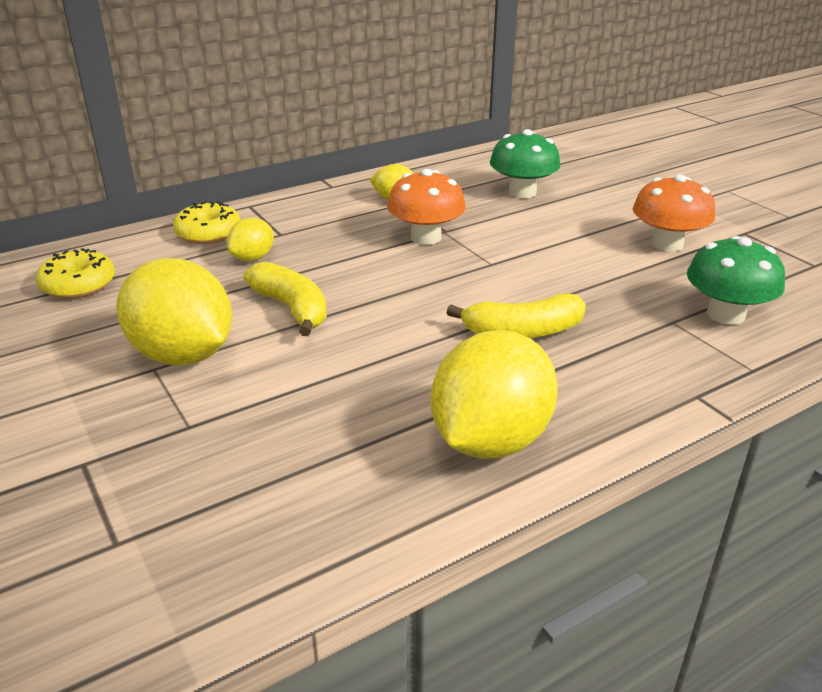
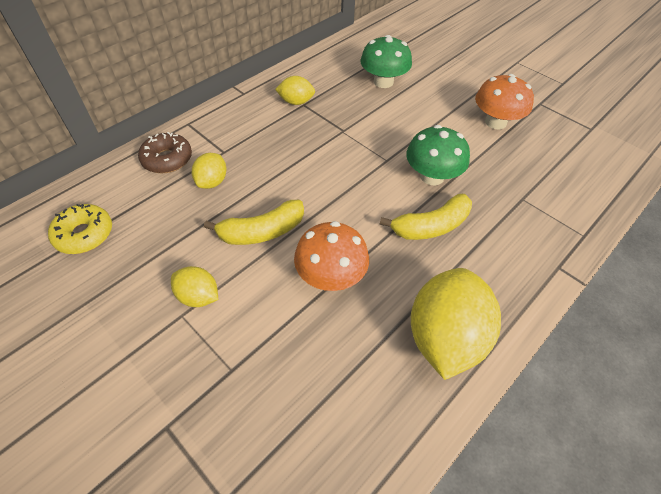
camera: 15 degrees left, 20 degrees up
(183, 355) = (198, 296): yellow lemon -> yellow lemon, size x0.50
(208, 233) = (167, 159): yellow donut -> brown donut
(292, 308) = (262, 231): yellow banana -> yellow banana turned 120 degrees clockwise
(426, 237) = (332, 140): orange mushroom -> orange mushroom (331, 276)
(726, 314) = (553, 186): green mushroom -> green mushroom (432, 176)

